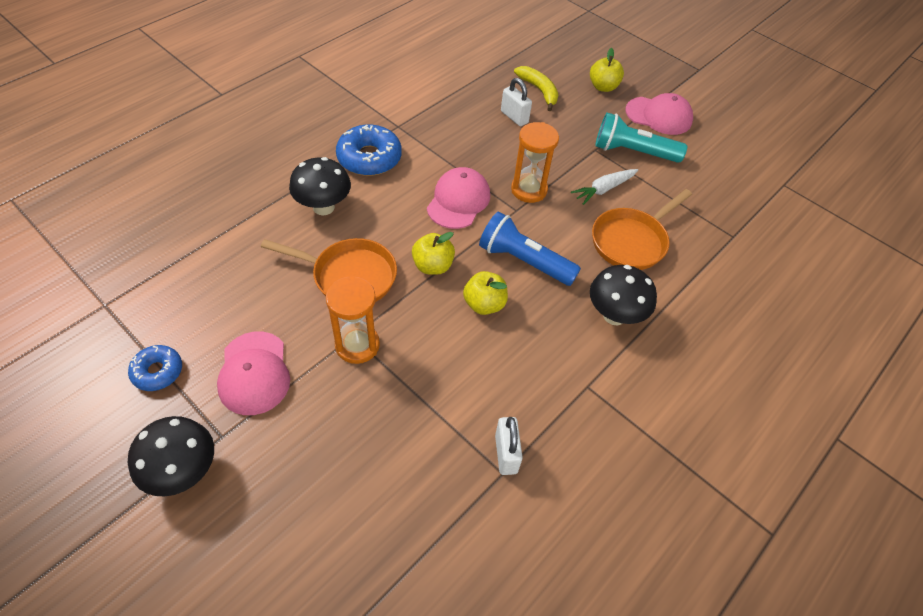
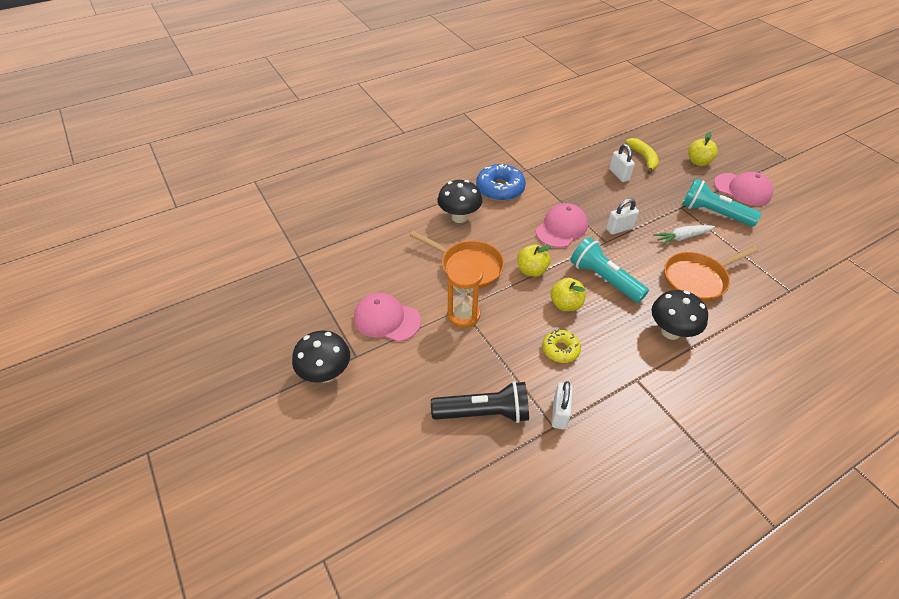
camera: 20 degrees right, 5 degrees down
(158, 372) = (323, 306): blue donut -> none
(254, 373) = (386, 319): pink cap -> pink cap turned 105 degrees clockwise
(412, 475) = (484, 412): none -> black flashlight
(490, 367) = (560, 349): none -> yellow donut
(523, 261) = (604, 279): blue flashlight -> turquoise flashlight
(529, 190) = (619, 228): orange hourglass -> white padlock

